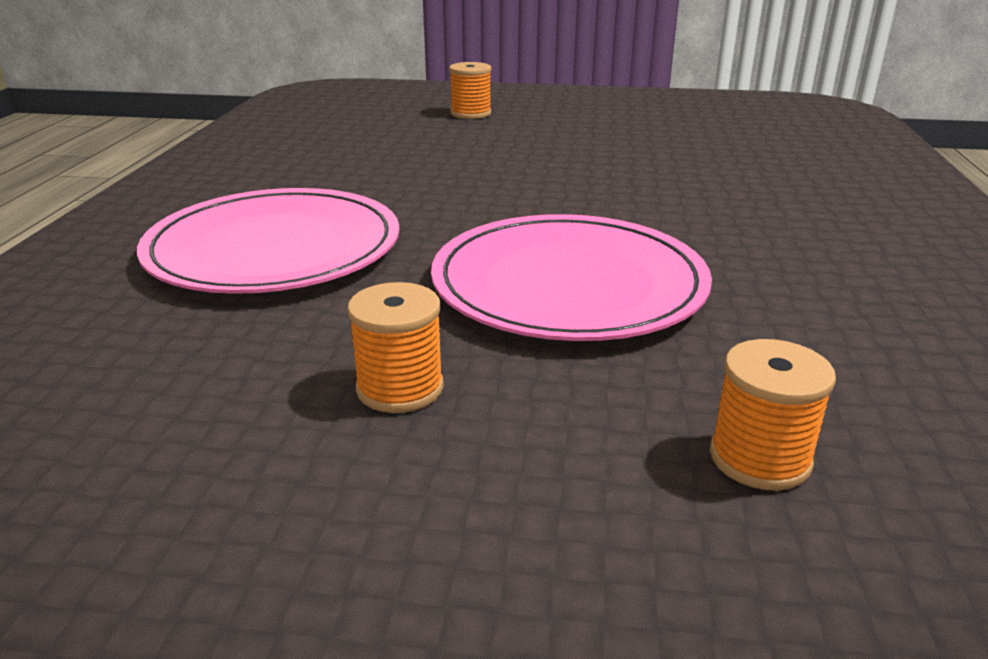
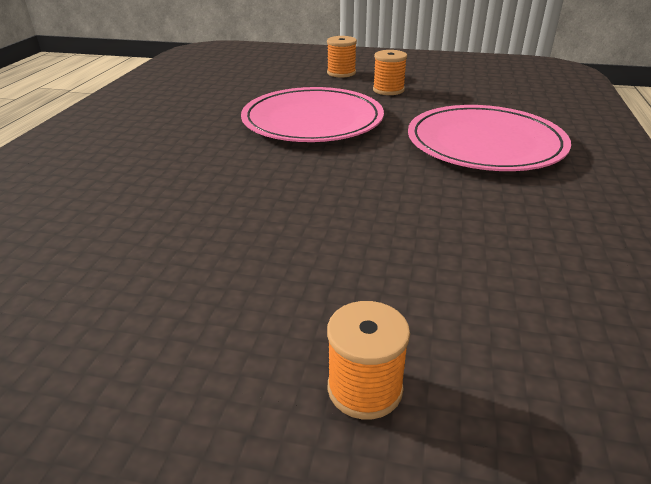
camera: 175 degrees left, 5 degrees up
(759, 458) = (277, 75): orange spool -> orange spool (341, 73)

